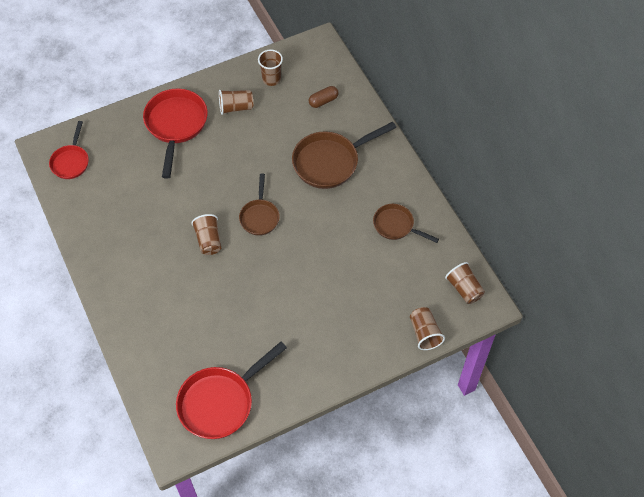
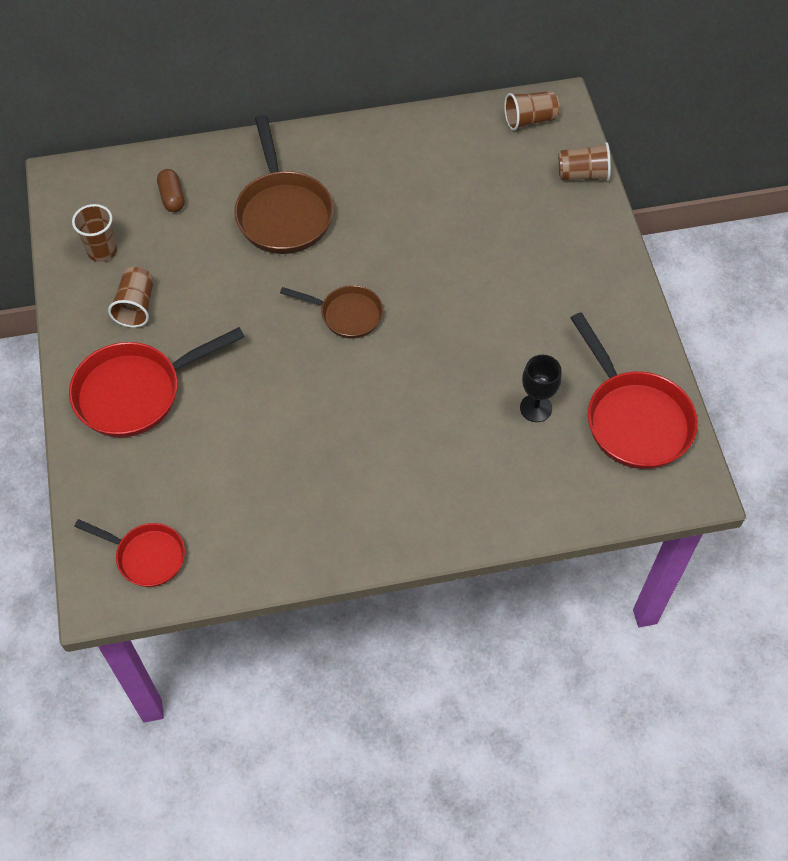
camera: 75 degrees left, 0 degrees up
(176, 125) = (136, 392): red pan -> red pan turned 45 degrees counterclockwise
(208, 240) = (366, 386): brown cup -> none
(215, 340) = (536, 408): none -> black goblet
(396, 226) = (414, 165): brown pan -> none

